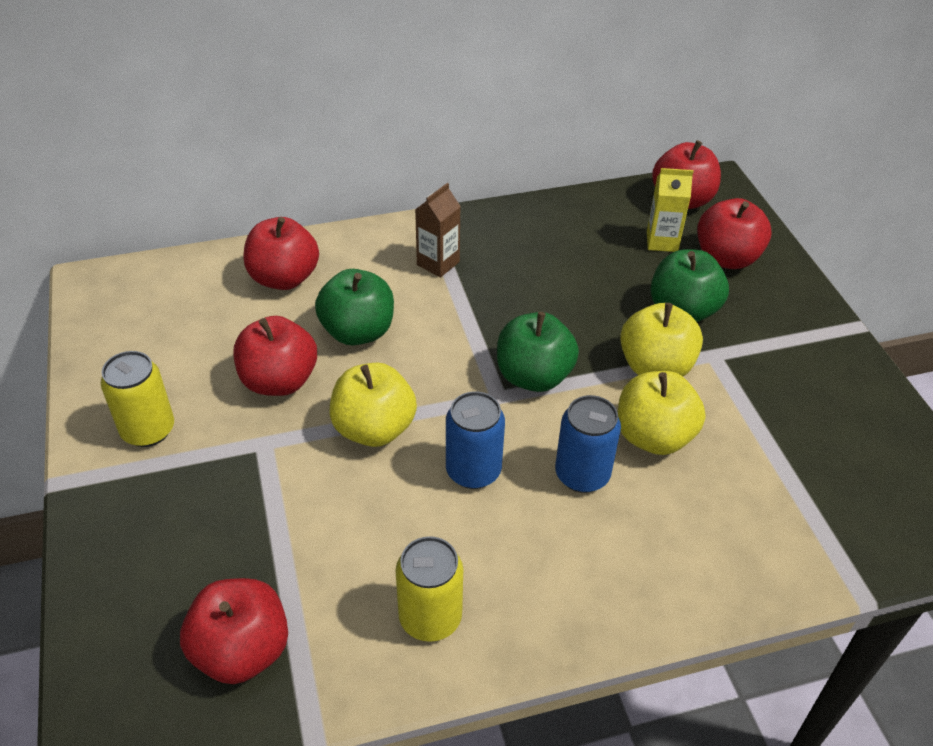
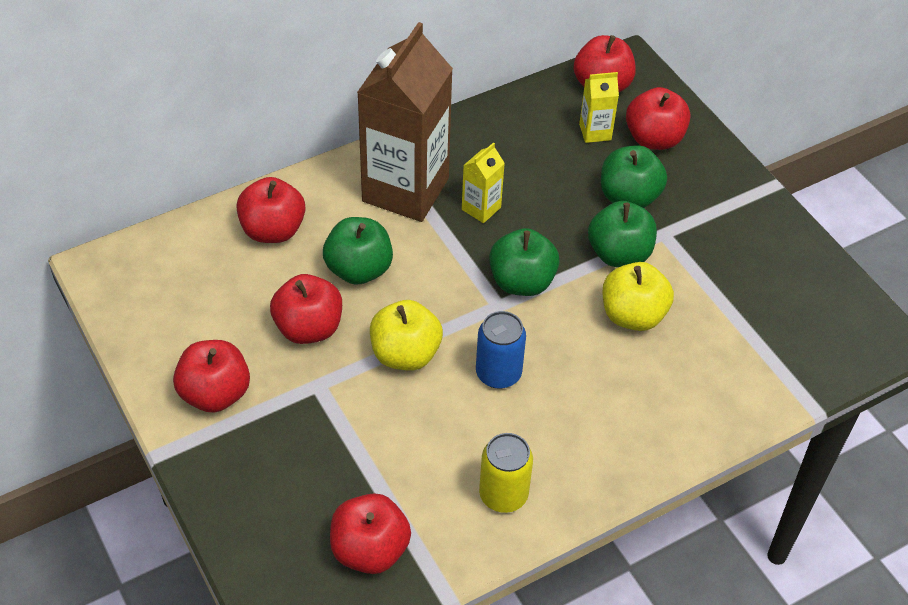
camera: 15 degrees left, 5 degrees up
(148, 430) = (215, 394): yellow can -> red apple
(438, 263) = (405, 190): brown carton -> brown carton, size x2.34
(513, 294) = (481, 208): none -> yellow carton
(582, 475) = (585, 359): blue can -> none
(655, 367) = (619, 254): yellow apple -> green apple

